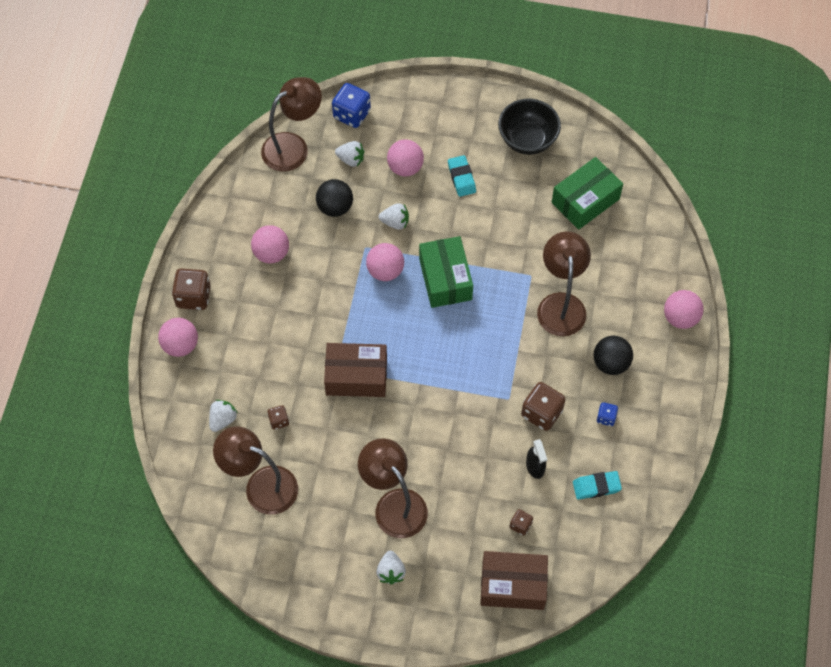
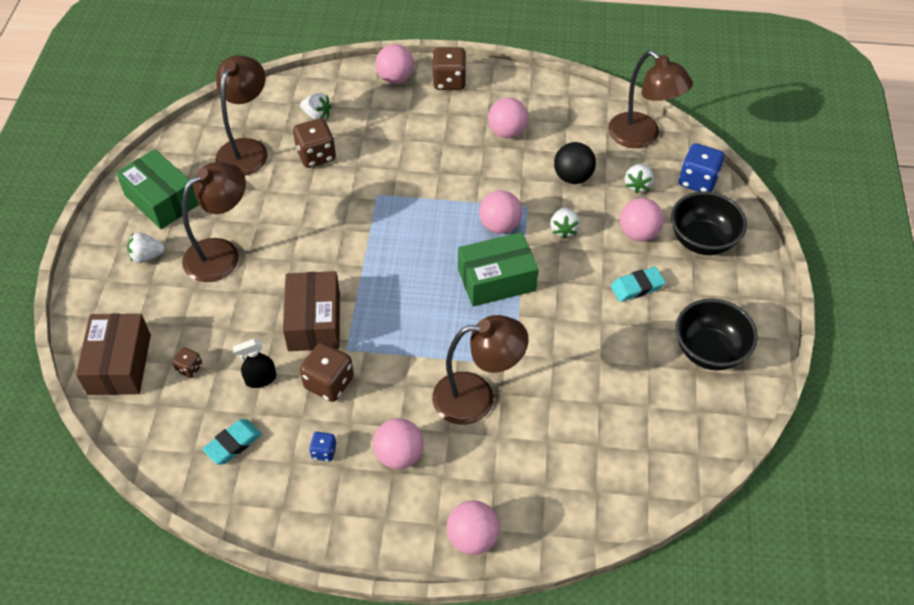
camera: 85 degrees right, 10 degrees down
(279, 421) = (316, 155): brown dice -> brown dice, size x1.88
(356, 376) = (368, 211): brown box -> brown box (314, 321)
(418, 123) = (702, 241): none -> black bowl
(585, 201) = (632, 419): green box -> green box (161, 200)
(596, 486) = (233, 444): turquoise eraser -> turquoise eraser turned 60 degrees clockwise
(610, 363) = (399, 455): black ball -> pink ball

